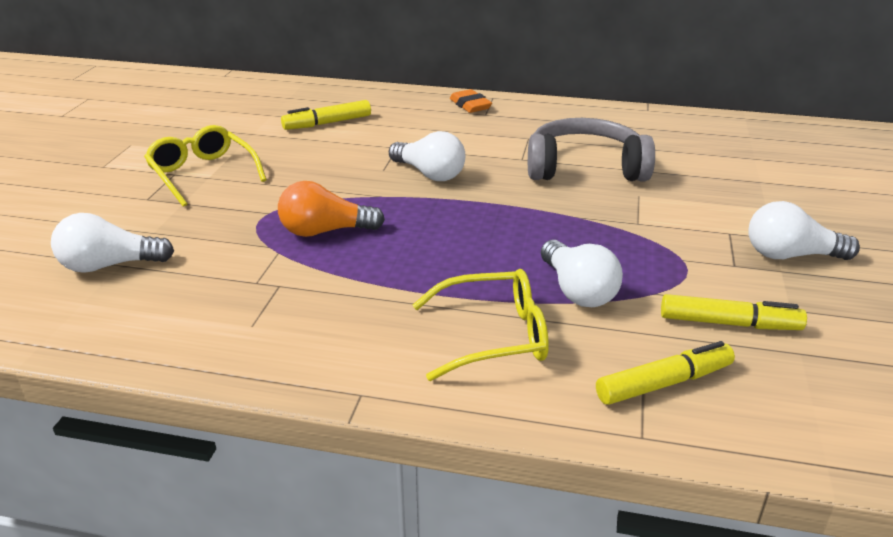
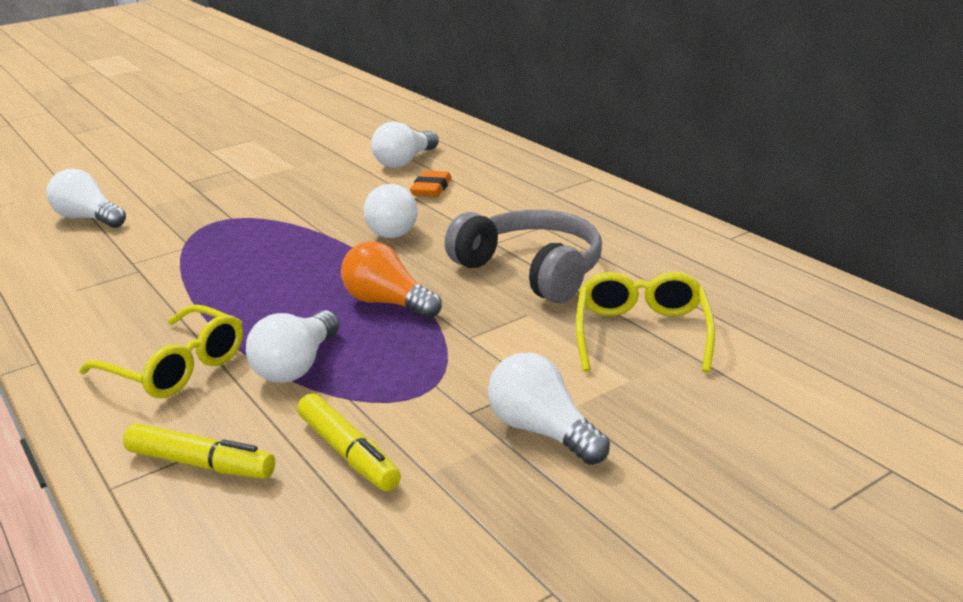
camera: 45 degrees right, 5 degrees down
(203, 174) = (249, 175): yellow glasses -> yellow glasses (642, 333)
(325, 231) = (235, 245): orange light bulb -> orange light bulb (388, 303)
(327, 123) = (405, 161): yellow marker -> white light bulb
(470, 105) = (553, 180): orange eraser -> orange eraser (431, 189)

